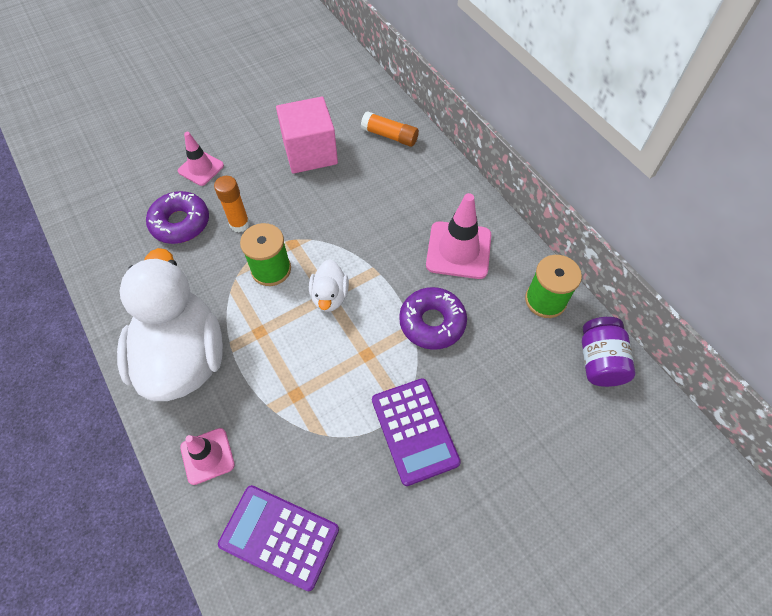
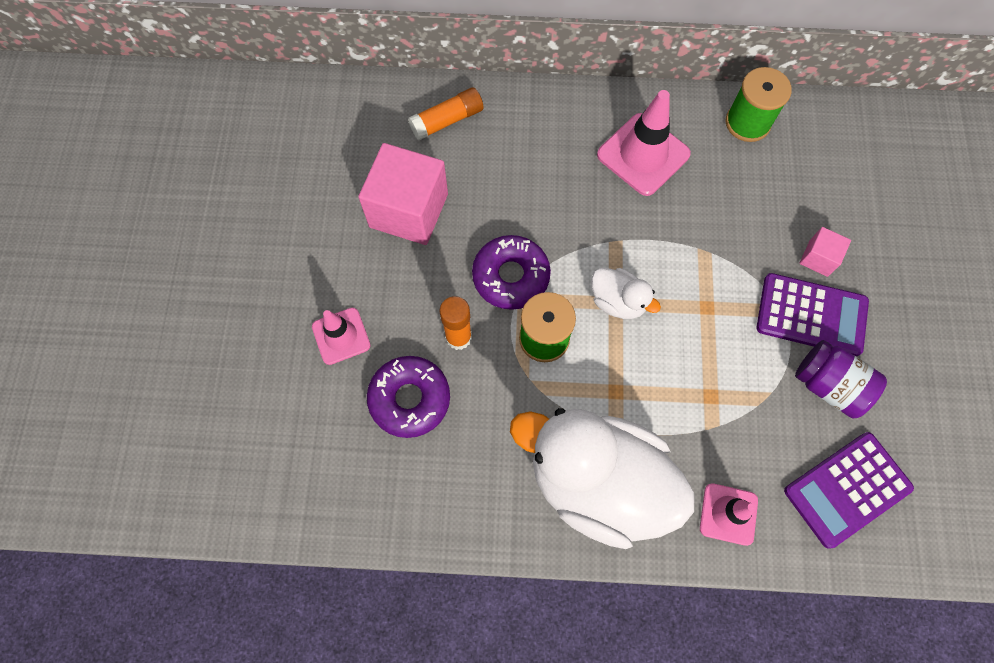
camera: 55 degrees left, 10 degrees up
(432, 322) = (709, 230): purple donut -> purple donut (511, 276)
(469, 410) = (818, 258): none -> pink cube
(599, 361) = (834, 126): purple jar -> purple jar (829, 385)

